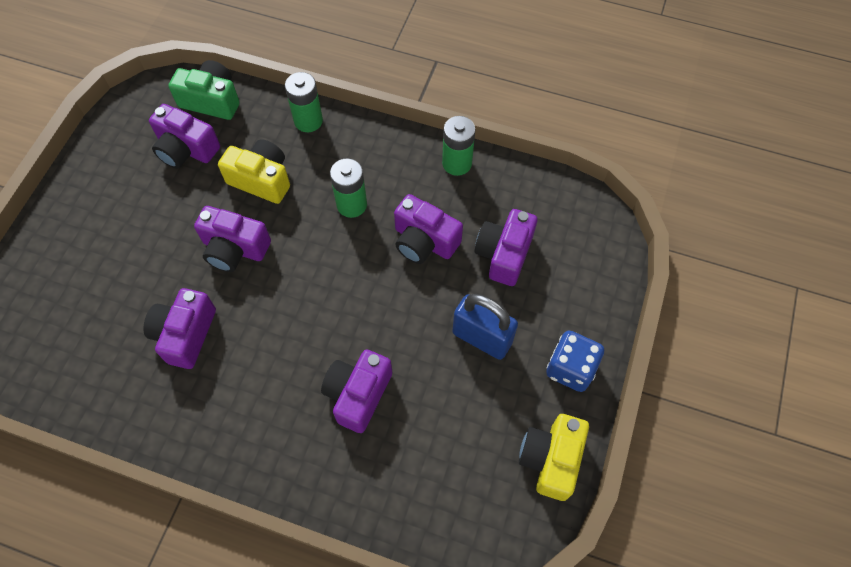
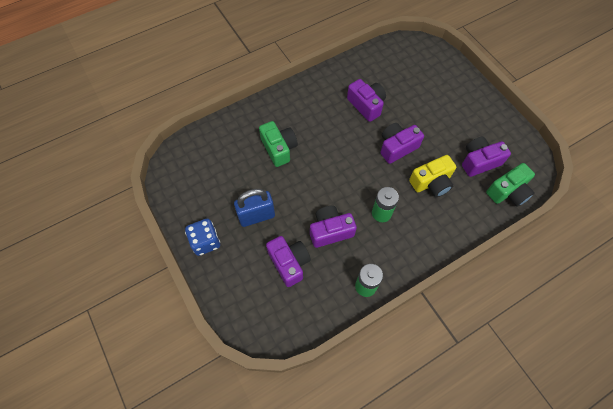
camera: 130 degrees right, 0 degrees up
(308, 121) = (457, 230): green battery -> none
(358, 394) = (279, 148): purple camera -> green camera
(551, 459) = (179, 199): yellow camera -> none

